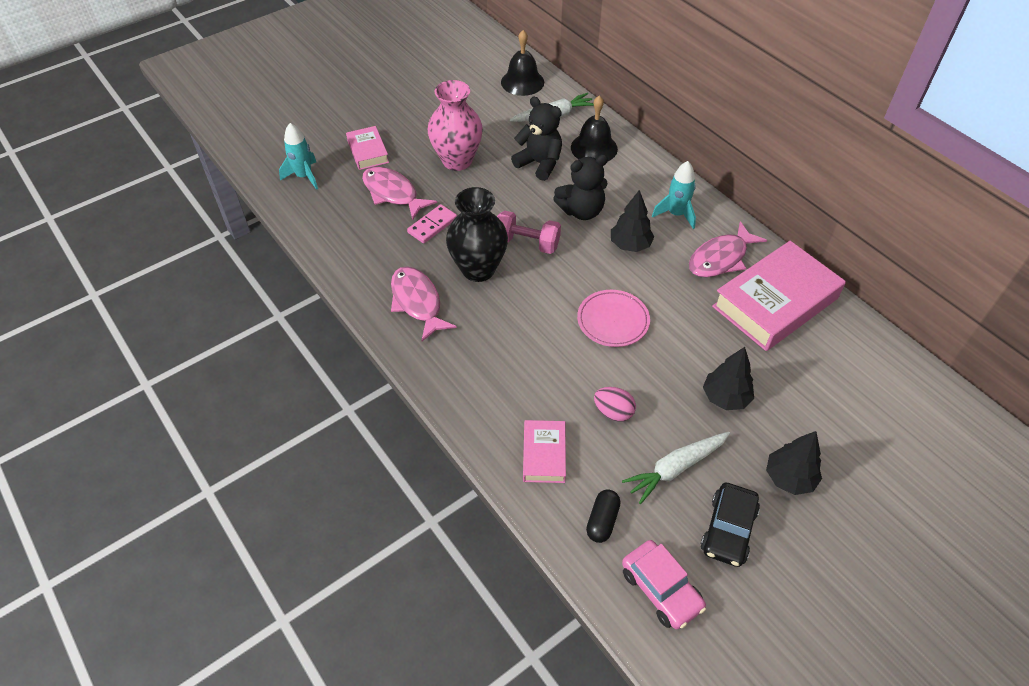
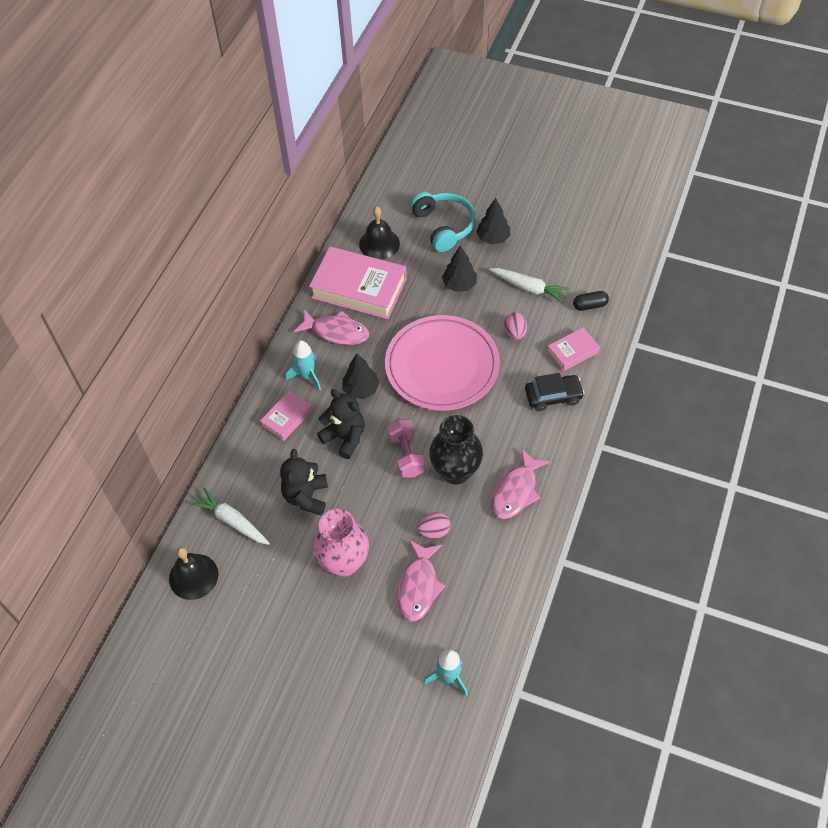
camera: 120 degrees left, 5 degrees up
(368, 152) = (380, 646): pink book -> pink book (287, 418)
(432, 225) = (434, 531): pink domino -> pink egg
(594, 148) = (259, 467): black bell -> black bell (379, 244)
(613, 321) = (442, 366): pink plate -> pink plate, size x2.01
(661, 589) = (605, 265): pink car -> none
(728, 530) = (547, 252): black car -> black car (553, 396)
(841, 434) = (444, 226): none -> turquoise headphones

